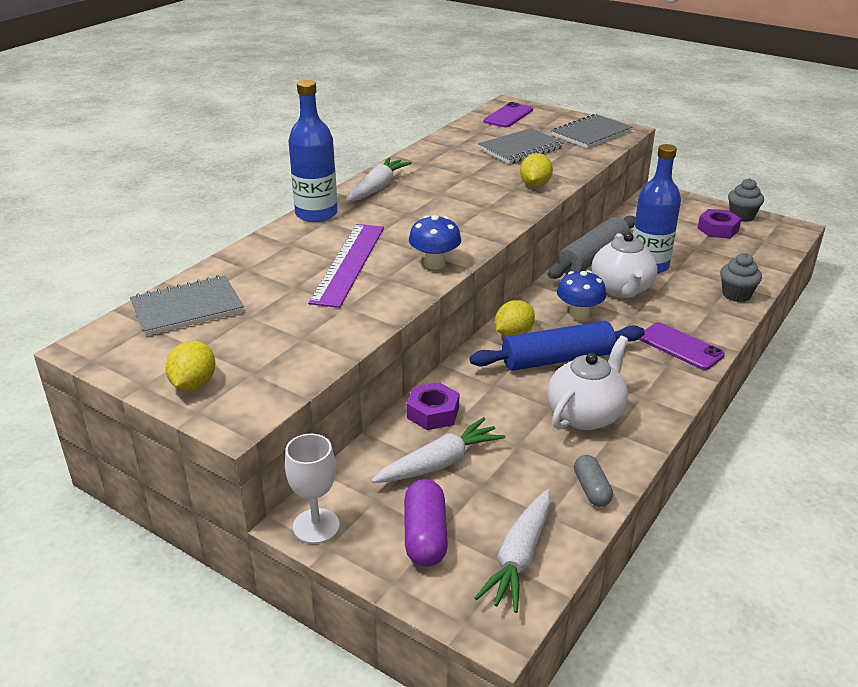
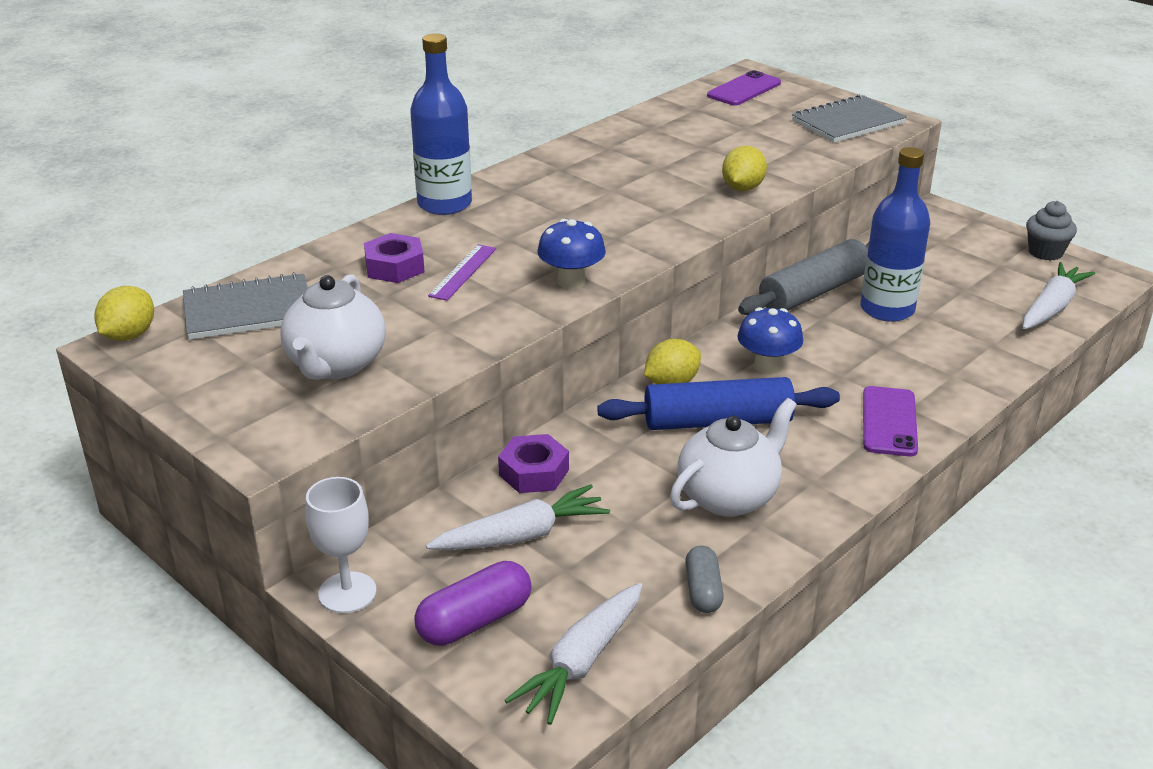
camera: 10 degrees right, 0 degrees up
(194, 384) = (227, 403): yellow lemon -> yellow lemon (129, 335)
(348, 263) = (463, 272): purple ruler -> purple ruler, size x0.53
(377, 188) = (533, 176): white carrot -> white carrot (1051, 308)
(425, 536) = (474, 621): purple capsule -> purple capsule turned 45 degrees clockwise
(520, 148) = (743, 136): grey notebook -> none
(621, 289) = (837, 338): white teapot -> white teapot (336, 365)
(680, 346) = (889, 422): purple phone -> purple phone turned 45 degrees clockwise
(718, 229) = (1003, 268): purple nut -> purple nut (394, 267)
(736, 295) = (994, 360): grey cupcake -> none

